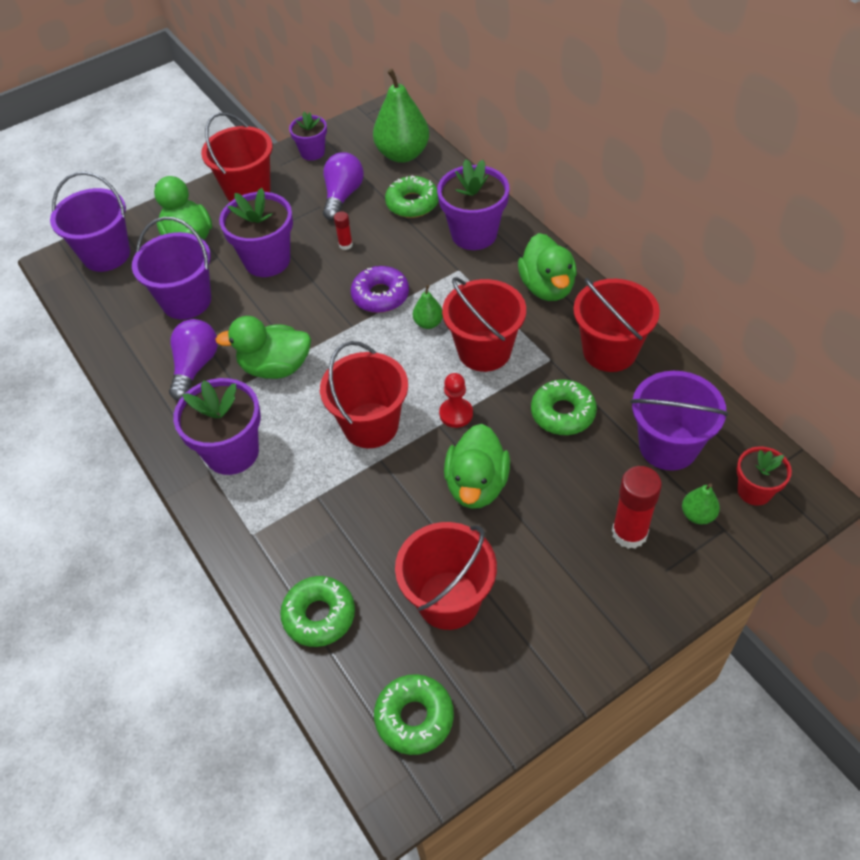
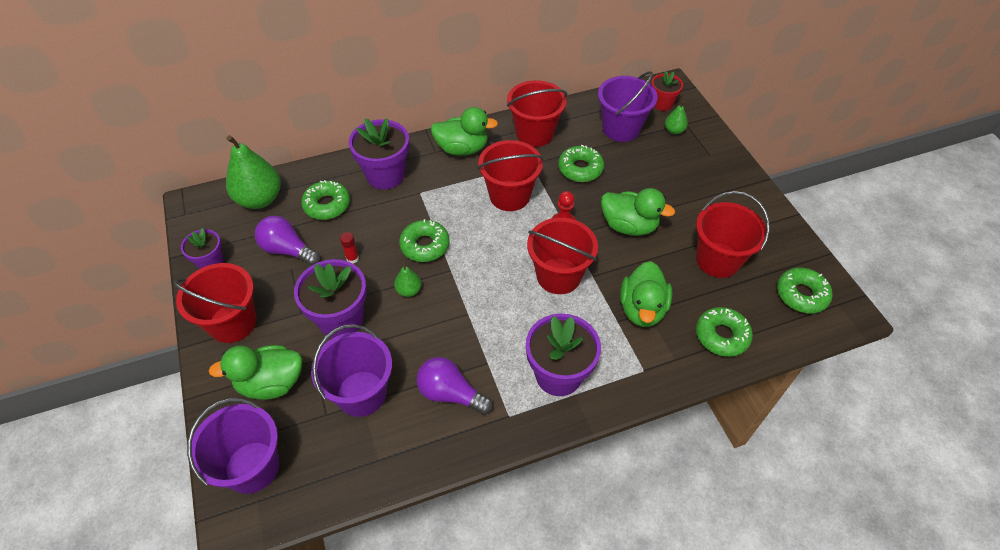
camera: 80 degrees left, 0 degrees up
(275, 367) = (475, 330): green duck -> green duck (642, 309)
(380, 295) = (425, 245): purple donut -> green donut
(428, 323) = (468, 221): green pear -> green pear (409, 290)
(629, 533) = (681, 162): red glue stick -> none

